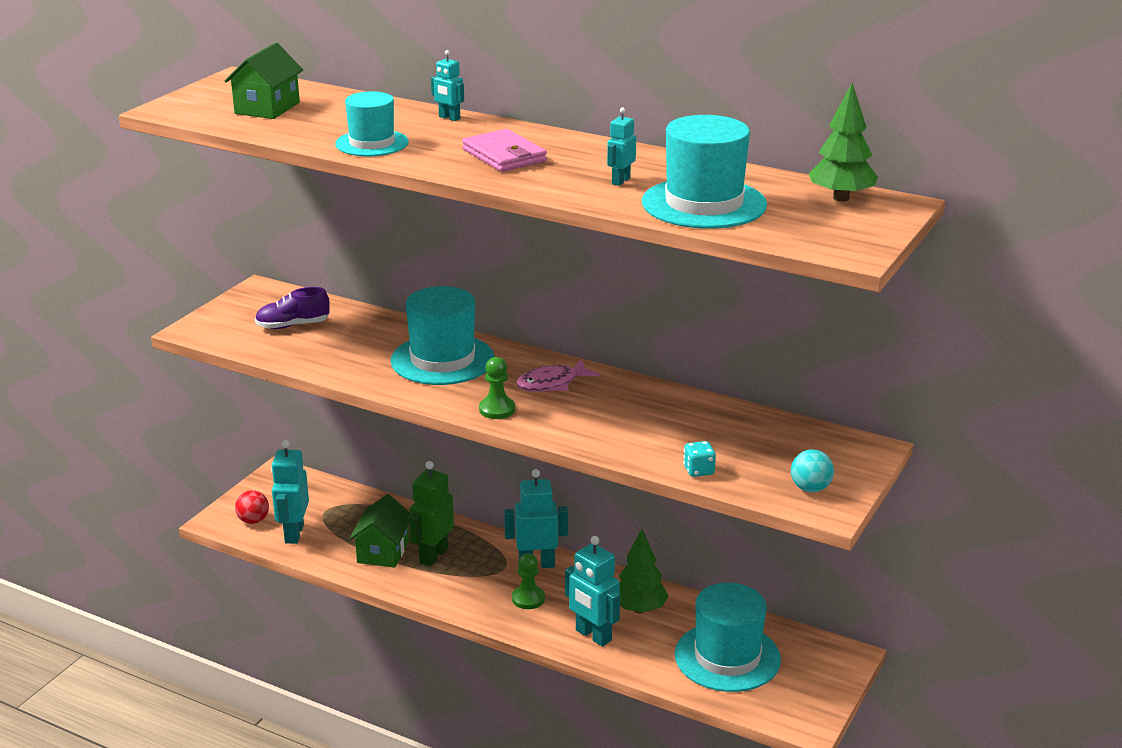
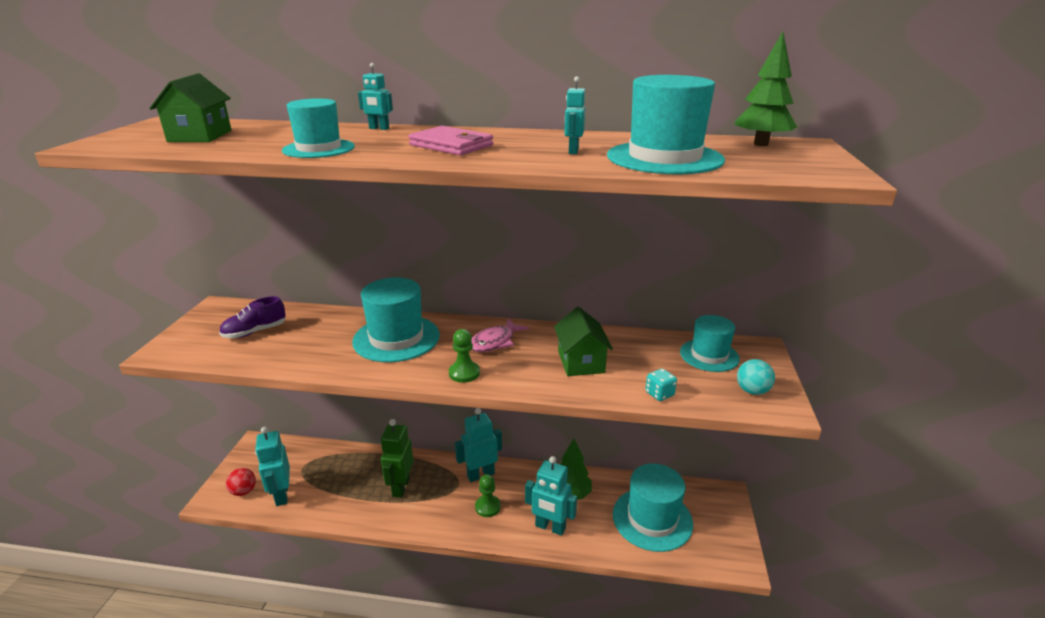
camera: 20 degrees left, 0 degrees up
(383, 552) = (360, 493): green house -> green house (580, 362)
(797, 444) = (709, 355): none -> turquoise hat

